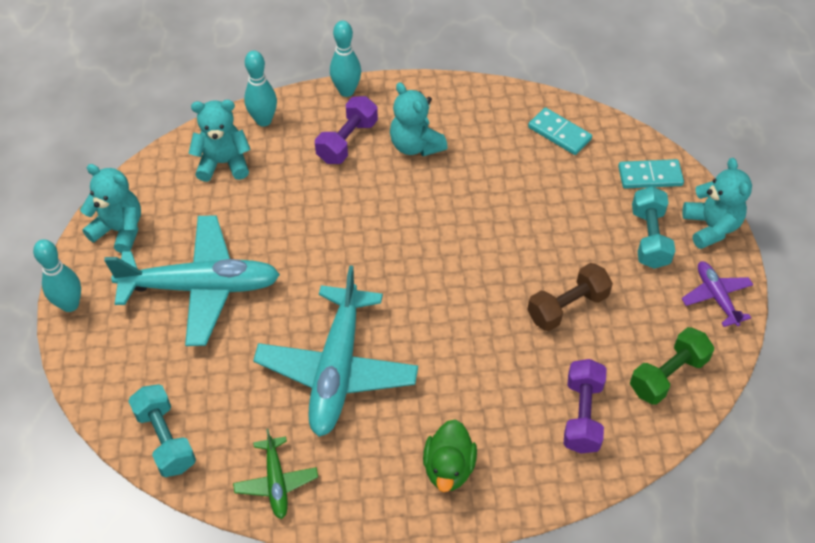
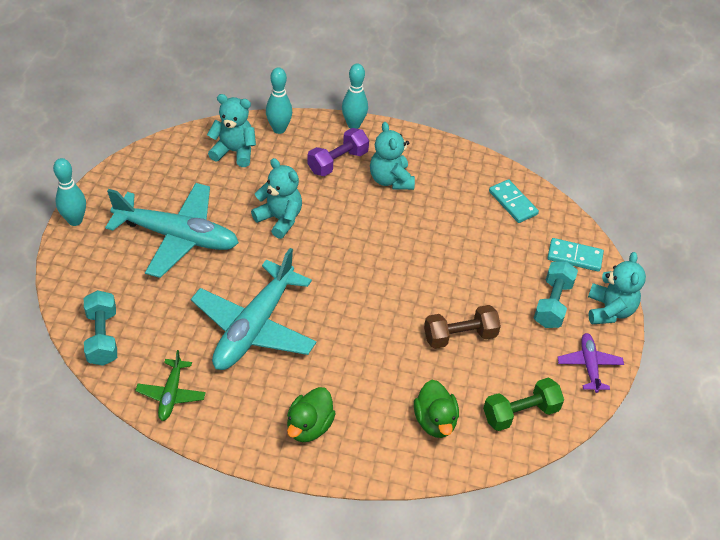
camera: 15 degrees right, 5 degrees down
(119, 230) = (135, 178): turquoise teddy bear -> turquoise teddy bear (279, 219)
(582, 415) = (435, 421): purple dumbbell -> green duck

